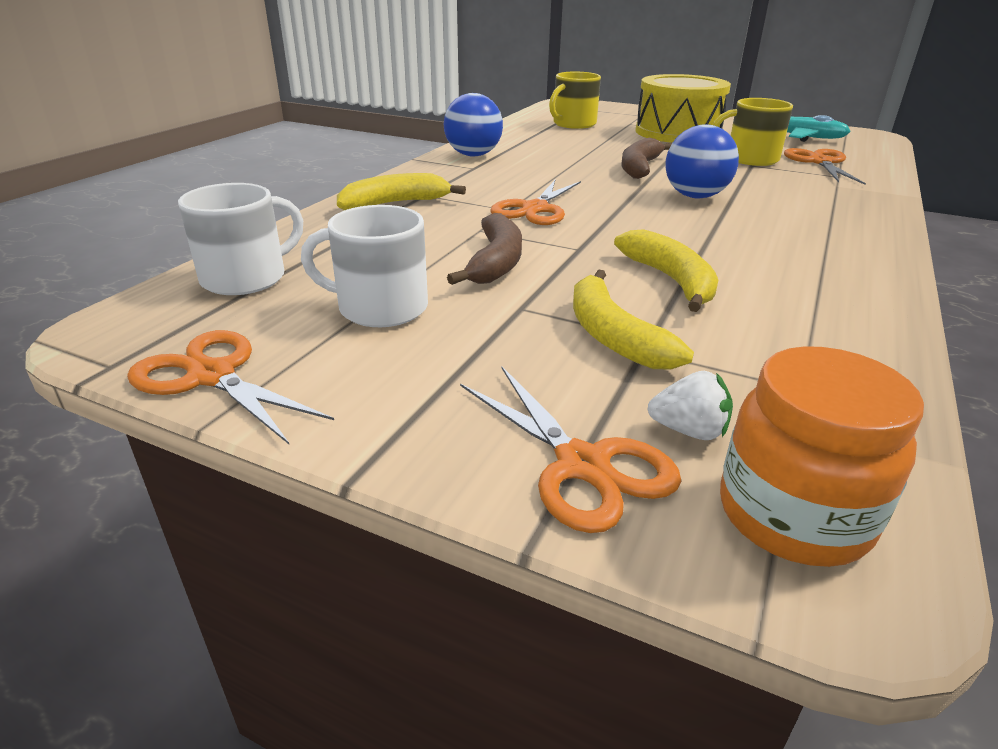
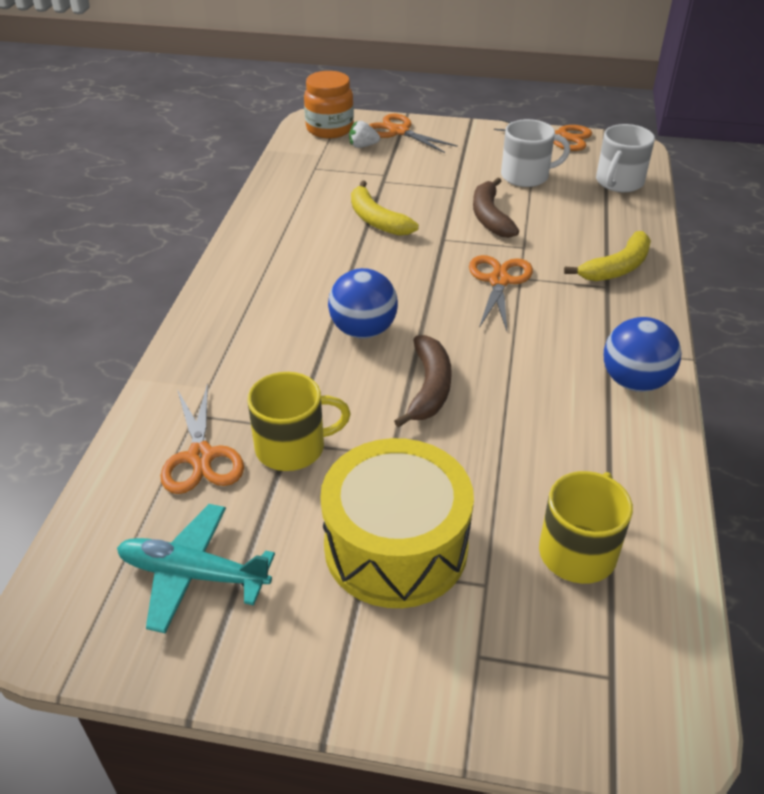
camera: 165 degrees right, 10 degrees up
(613, 336) = (401, 179): yellow banana -> none

